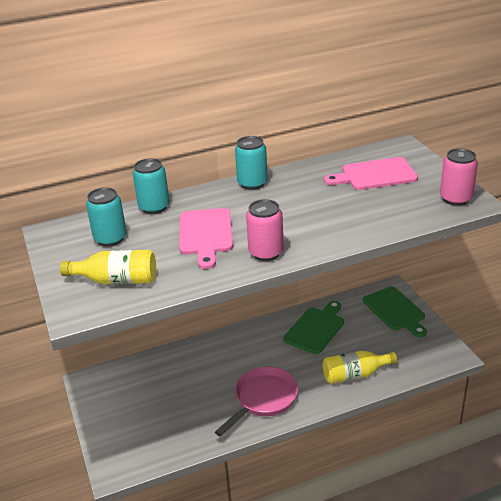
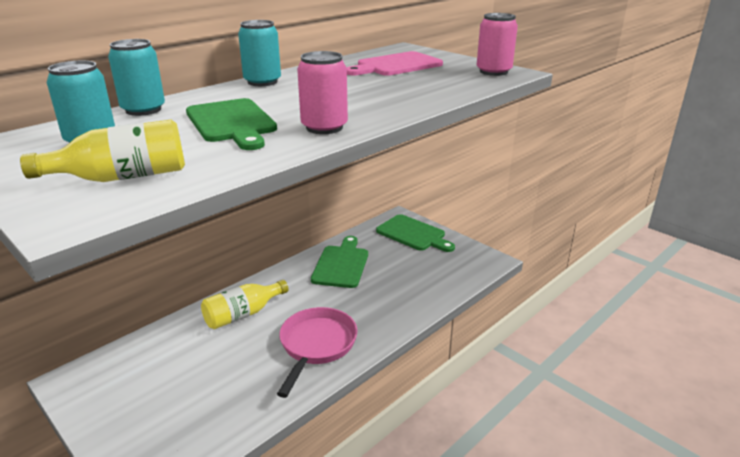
camera: 25 degrees left, 5 degrees down
(206, 234) = (232, 123): pink cutting board -> green cutting board
(355, 374) = (406, 298): yellow bottle -> yellow bottle (243, 314)

